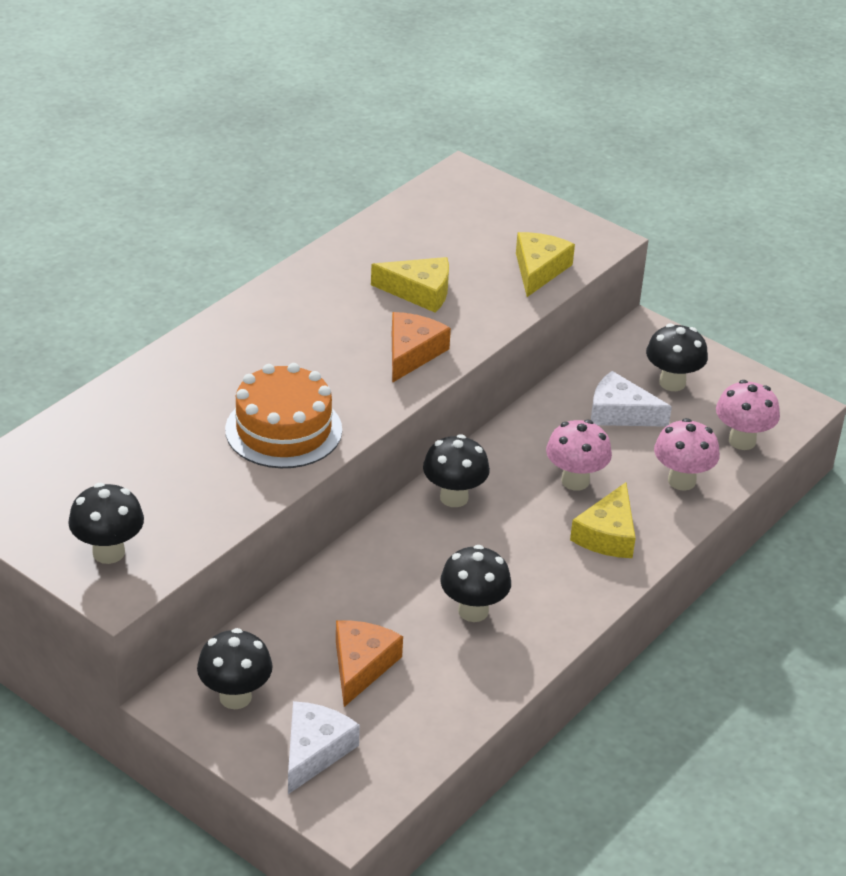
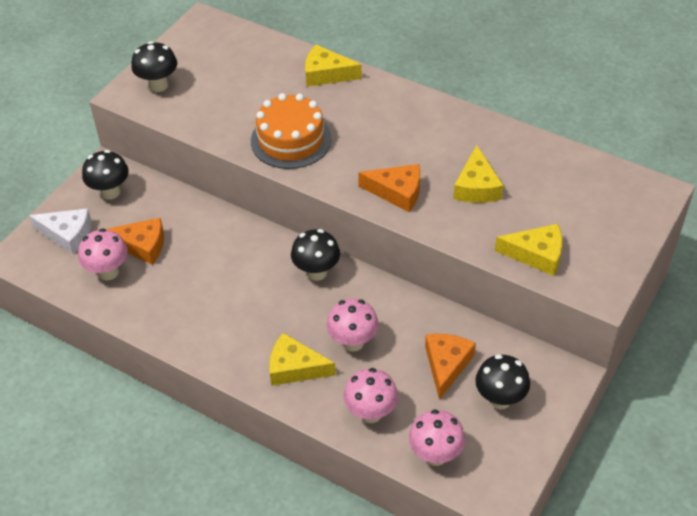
camera: 85 degrees right, 10 degrees up
(156, 382) = (326, 74): none -> yellow cheese
(405, 706) = (108, 272): none -> pink mushroom
(473, 611) = (200, 296): black mushroom -> none
(620, 413) = (446, 365): white cheese -> orange cheese

